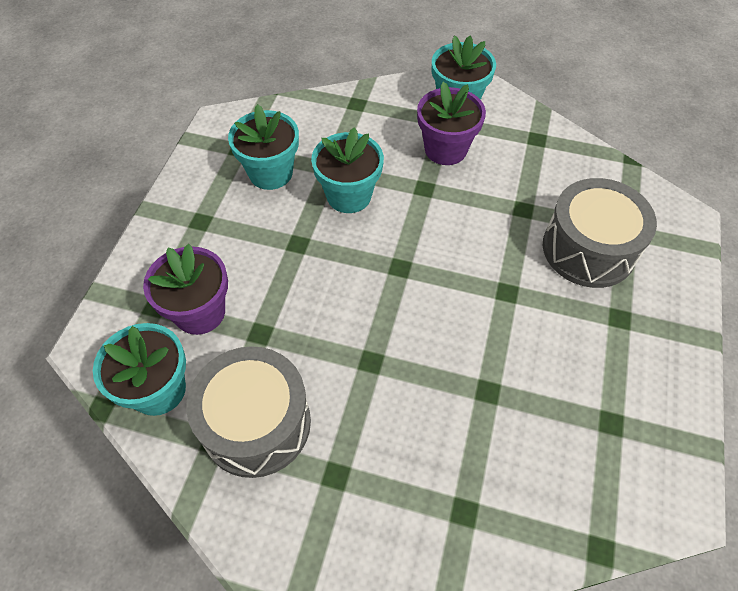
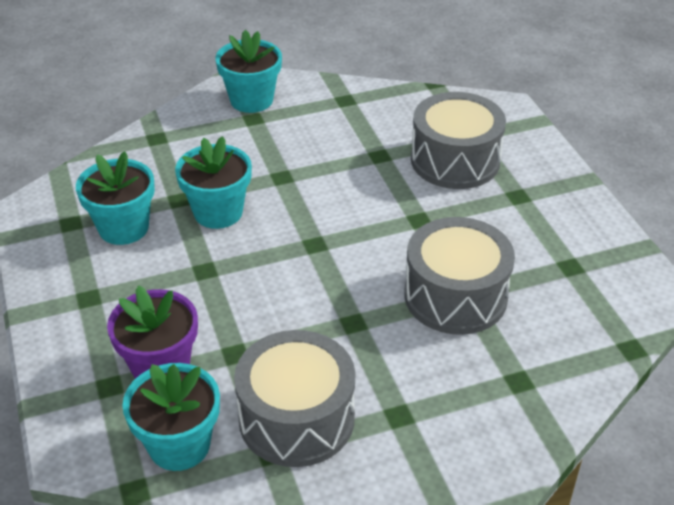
camera: 35 degrees left, 15 degrees down
(445, 149) = (273, 140): purple flower pot -> none
(477, 388) = (455, 296): none -> grey drum

